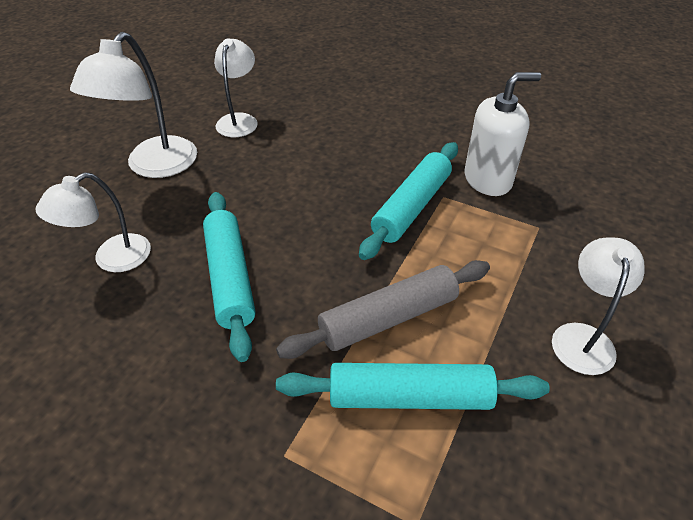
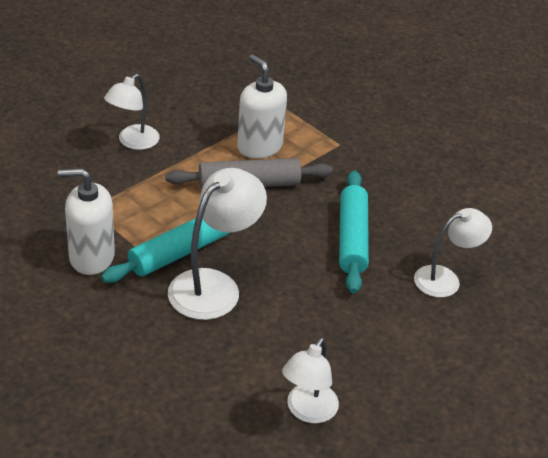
camera: 165 degrees left, 5 degrees down
(154, 166) = (411, 368): white lamp -> white lamp (214, 285)
(409, 396) = (259, 146): turquoise rolling pin -> white soap dispenser

